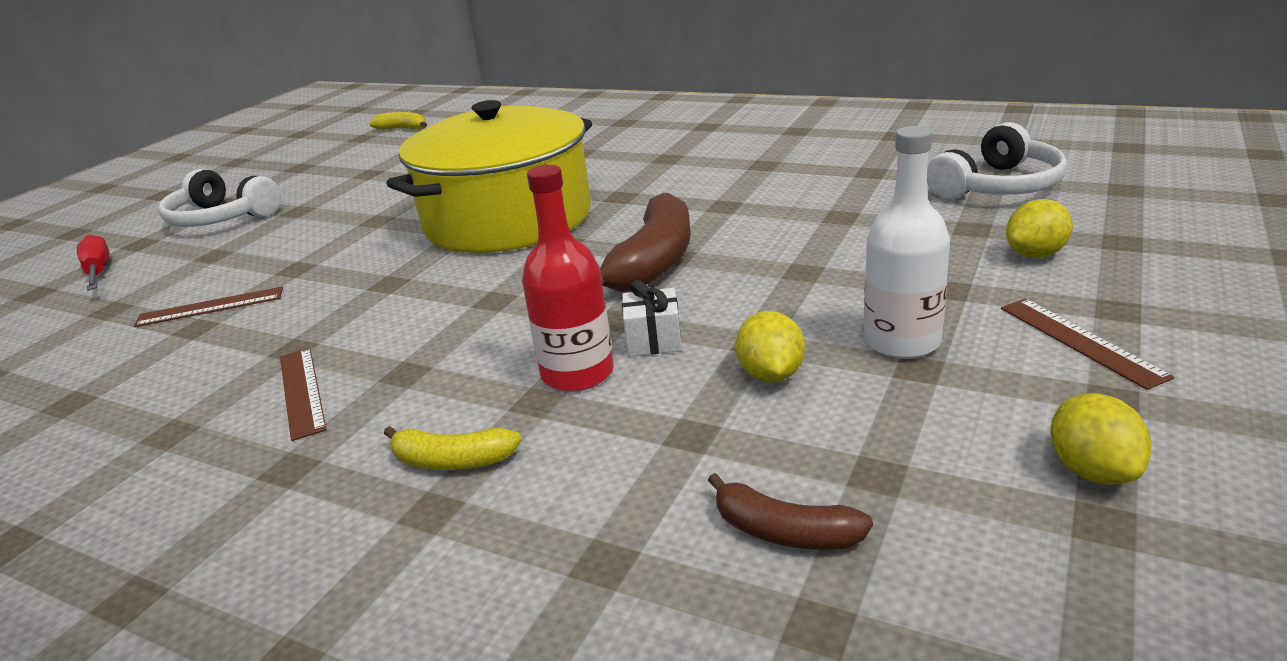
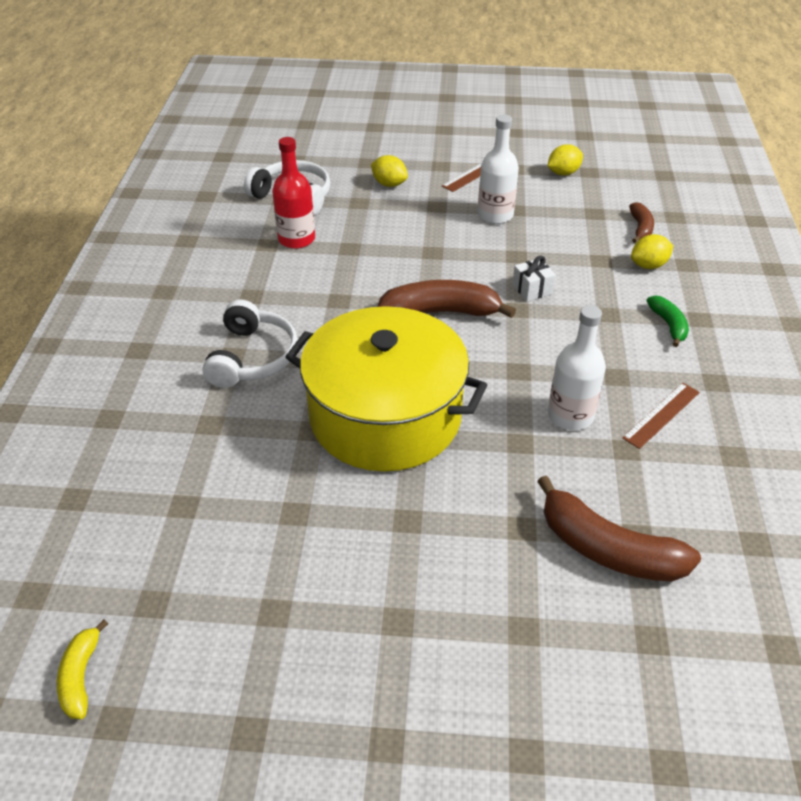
camera: 115 degrees left, 15 degrees up
(98, 271) = (601, 735): red screwdriver -> none
(210, 307) = (607, 549): brown ruler -> brown banana
(221, 218) = (435, 704): white headphones -> white headphones (252, 357)
(385, 321) = (570, 415): none -> white bottle
(452, 461) = (668, 325): yellow banana -> green banana
(577, 373) = (577, 307): red bottle -> red bottle (296, 239)
(770, 375) = (543, 247): yellow lemon -> yellow lemon (648, 265)

